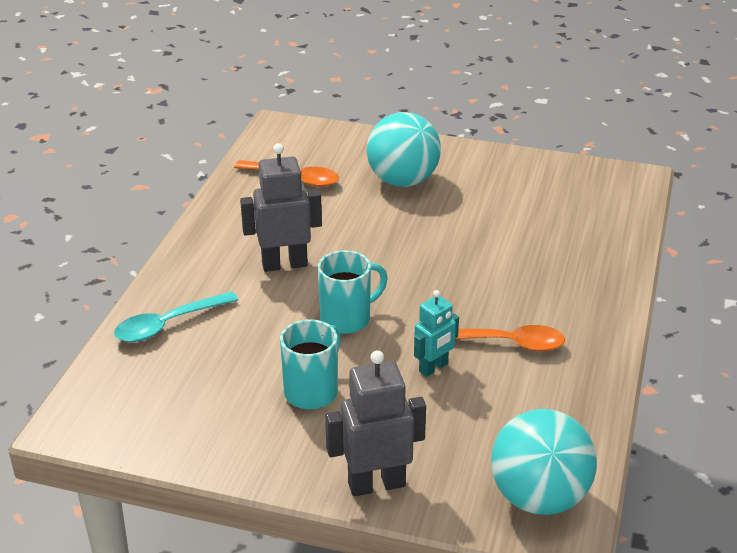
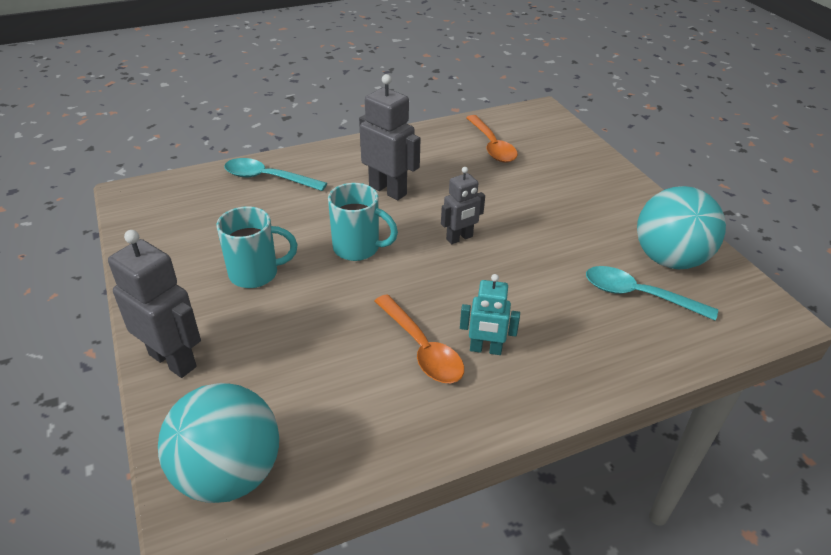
camera: 50 degrees right, 5 degrees up
(399, 260) = (459, 238): none -> grey robot
(403, 181) = (561, 191): turquoise ball -> turquoise ball (669, 259)
(433, 368) = (345, 322): turquoise robot -> turquoise robot (485, 349)
(558, 218) = (638, 295): none -> turquoise spoon

